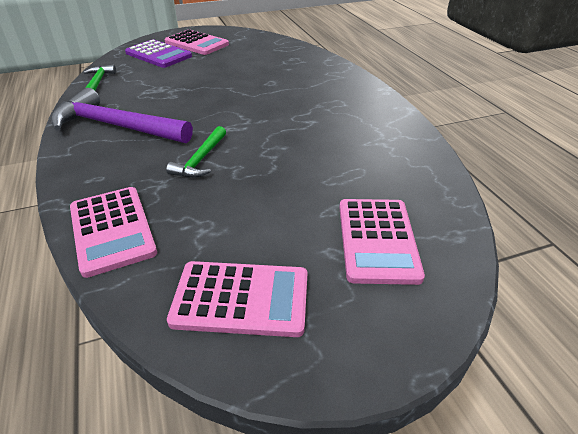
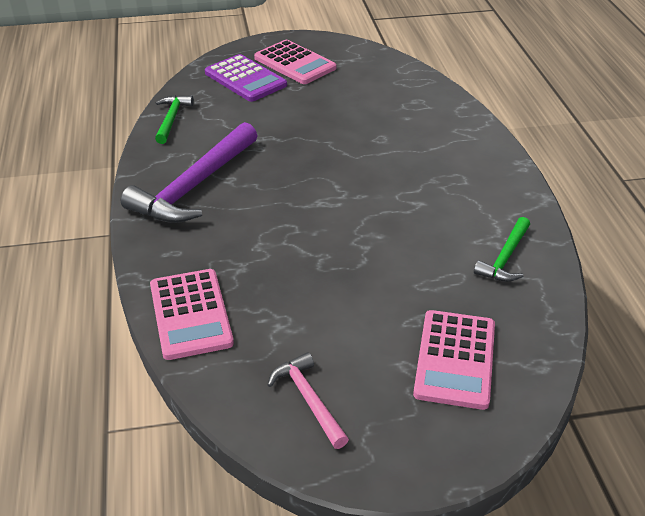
camera: 10 degrees right, 0 degrees up
(116, 126) = (194, 186): purple hammer -> purple hammer turned 90 degrees counterclockwise
(200, 159) = (284, 242): green hammer -> green hammer (505, 258)
(241, 299) = (309, 399): pink calculator -> pink hammer

